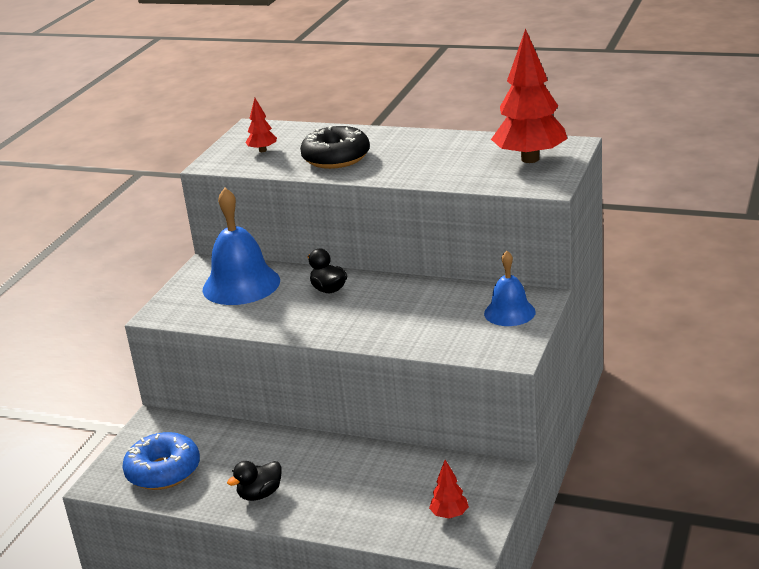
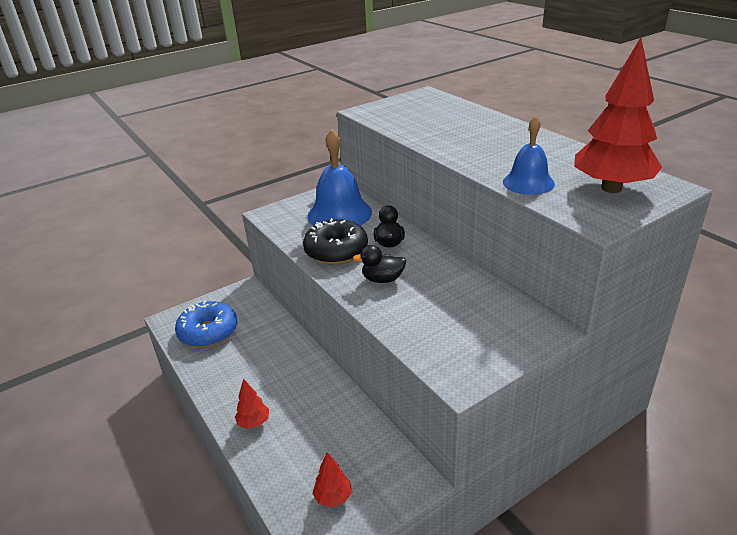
camera: 35 degrees right, 5 degrees up
(260, 494) = (237, 386): black duck -> black duck (382, 279)
(262, 150) = (408, 112): red tree -> red tree (254, 422)
(336, 158) = (449, 133): black donut -> black donut (336, 251)
(509, 312) = (504, 333): blue bell -> blue bell (528, 182)

